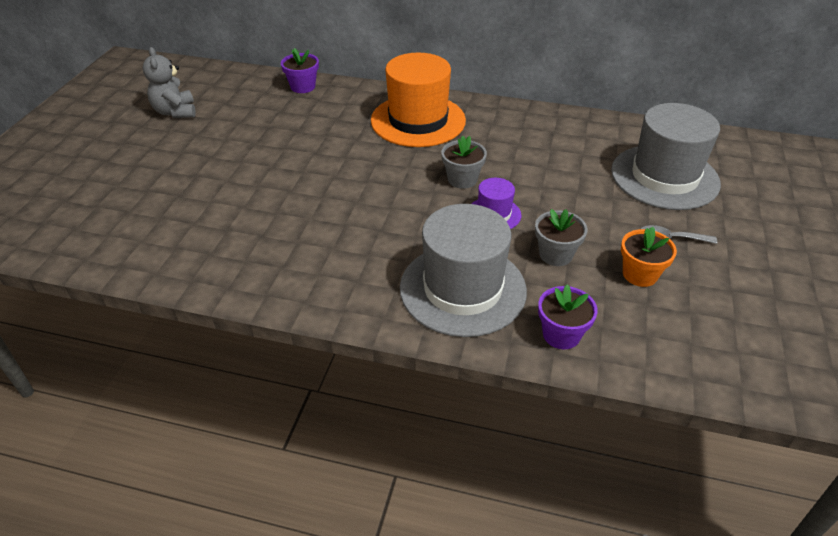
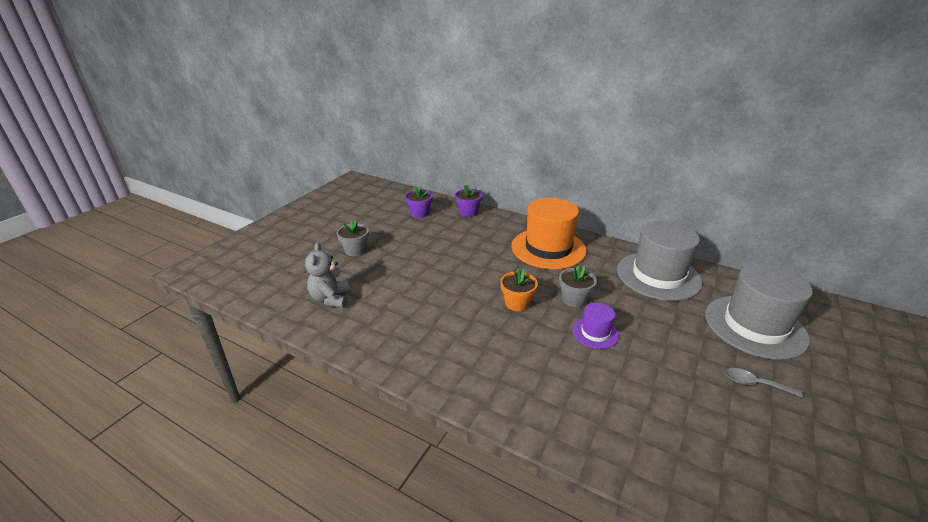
camera: 15 degrees right, 10 degrees down
(175, 112) = (375, 218): grey teddy bear -> grey teddy bear (330, 299)
(462, 289) = (555, 393): grey hat -> grey hat (658, 276)
(555, 254) = (644, 378): grey flower pot -> grey flower pot (355, 250)
(561, 335) = (637, 455): purple flower pot -> purple flower pot (420, 213)
(640, 274) = (721, 412): orange flower pot -> orange flower pot (517, 303)

